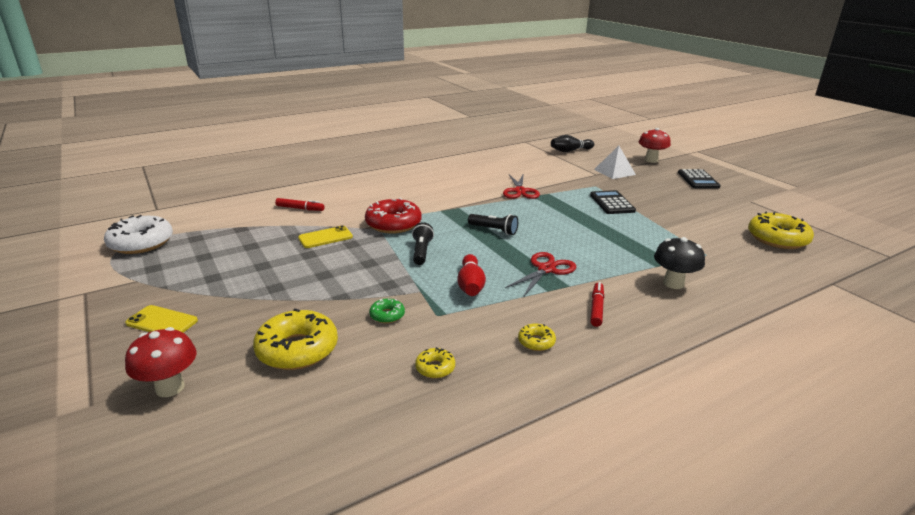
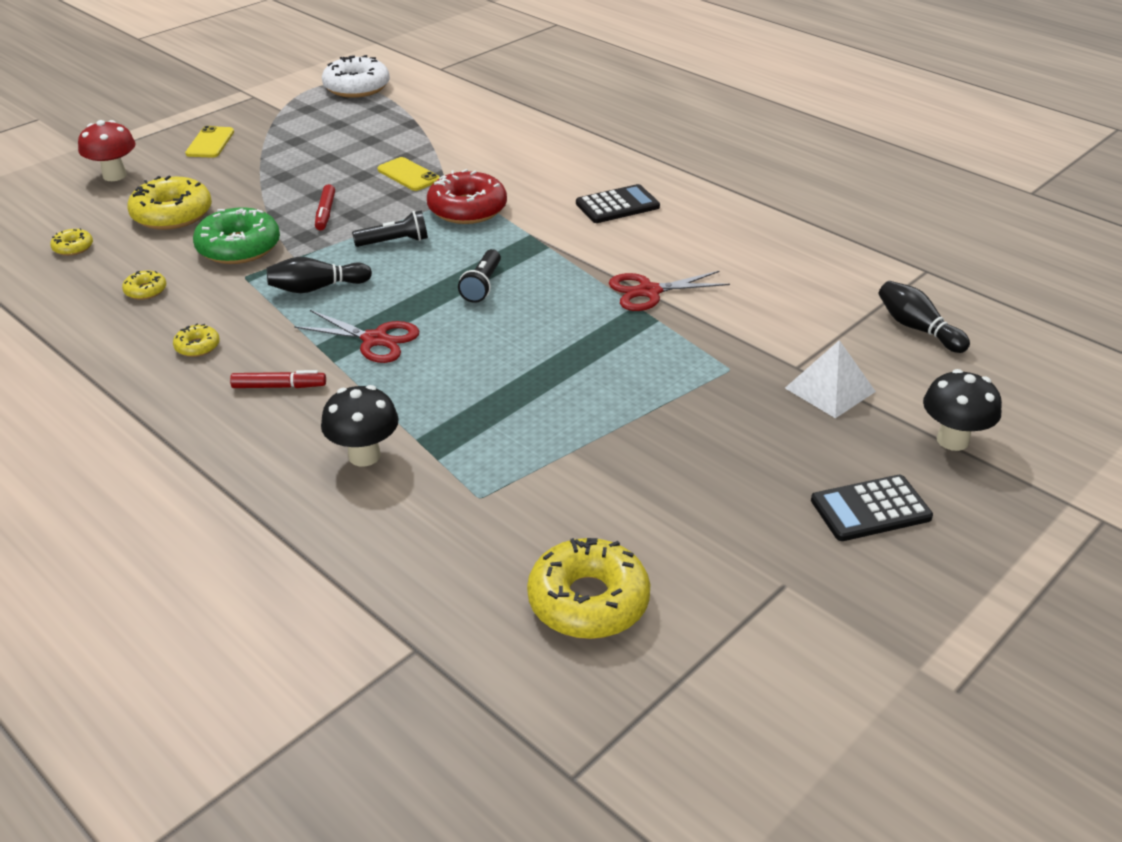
camera: 75 degrees right, 10 degrees up
(300, 208) = (483, 141): red marker -> red marker (325, 213)
(319, 418) = (73, 247): none -> yellow donut
(387, 315) = (239, 247): green donut -> green donut, size x2.10
(470, 285) = (316, 288): red bowling pin -> black bowling pin
(612, 203) = (654, 390): black calculator -> black calculator (617, 205)
(651, 160) = (952, 440): red mushroom -> black mushroom

